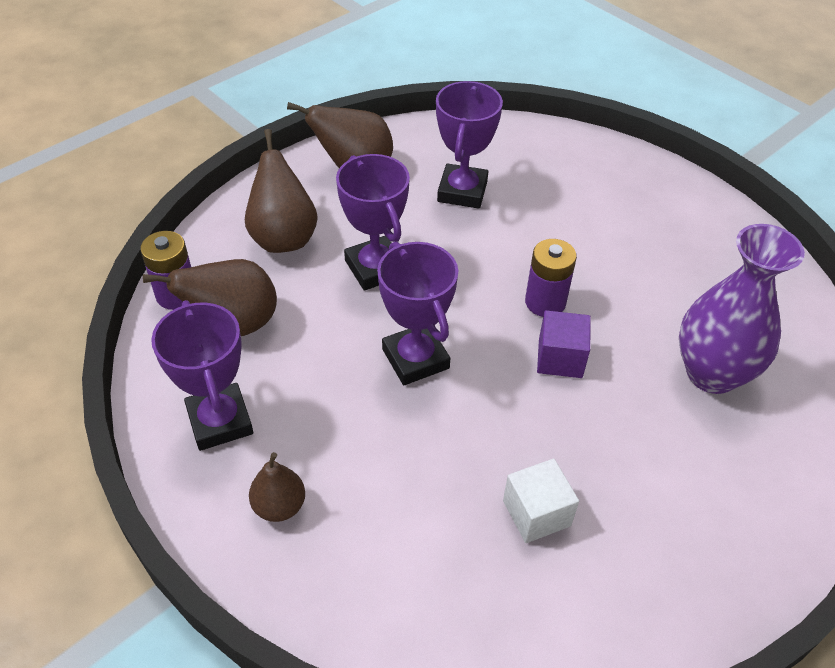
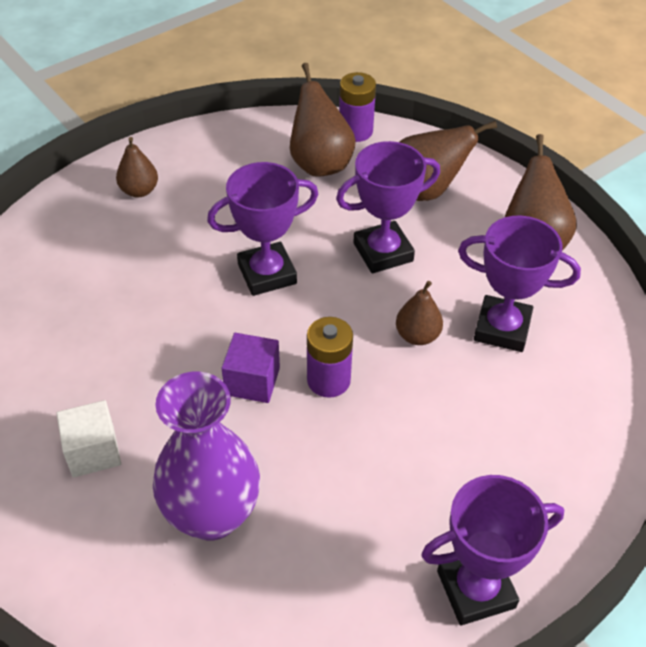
camera: 95 degrees right, 0 degrees up
(220, 421) = (222, 159): purple trophy -> purple trophy (476, 589)
(480, 243) = (417, 336): none -> brown pear
(536, 513) = (90, 339): white cube -> white cube (93, 451)

